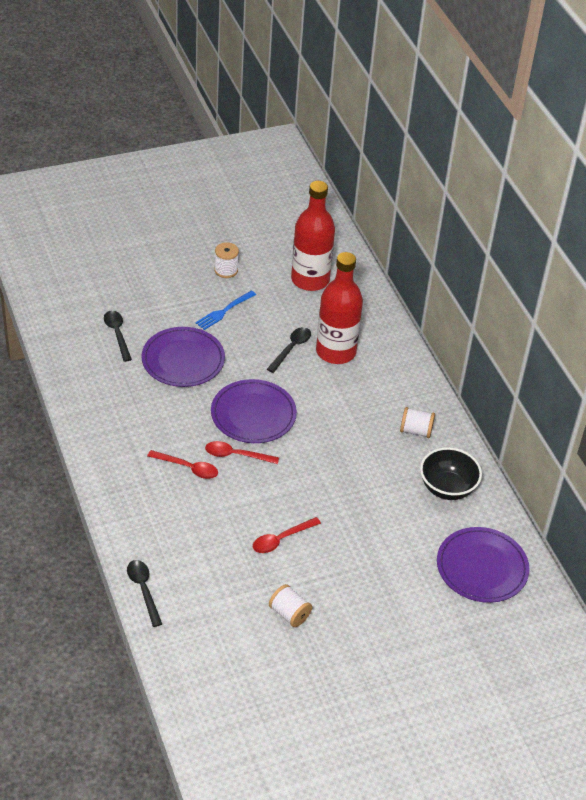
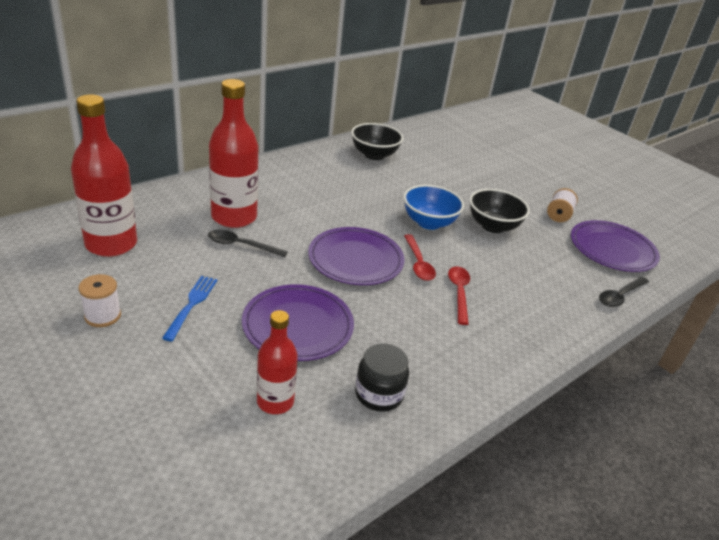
camera: 110 degrees left, 10 degrees down
(102, 383) = (379, 394): none -> black jar
(117, 334) = (275, 401): black spoon -> red bottle
(224, 311) = (191, 305): blue fork -> blue fork turned 105 degrees counterclockwise
(281, 539) = (493, 226): red spoon -> black bowl
(299, 487) = (429, 222): none -> blue bowl
(416, 431) = (320, 170): white spool -> none
(482, 567) = (439, 141): purple plate -> purple plate (612, 249)

